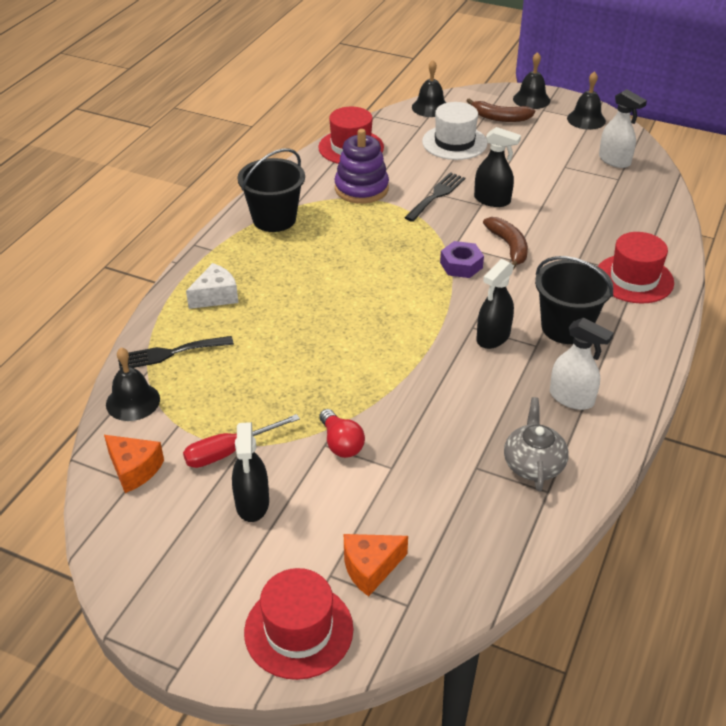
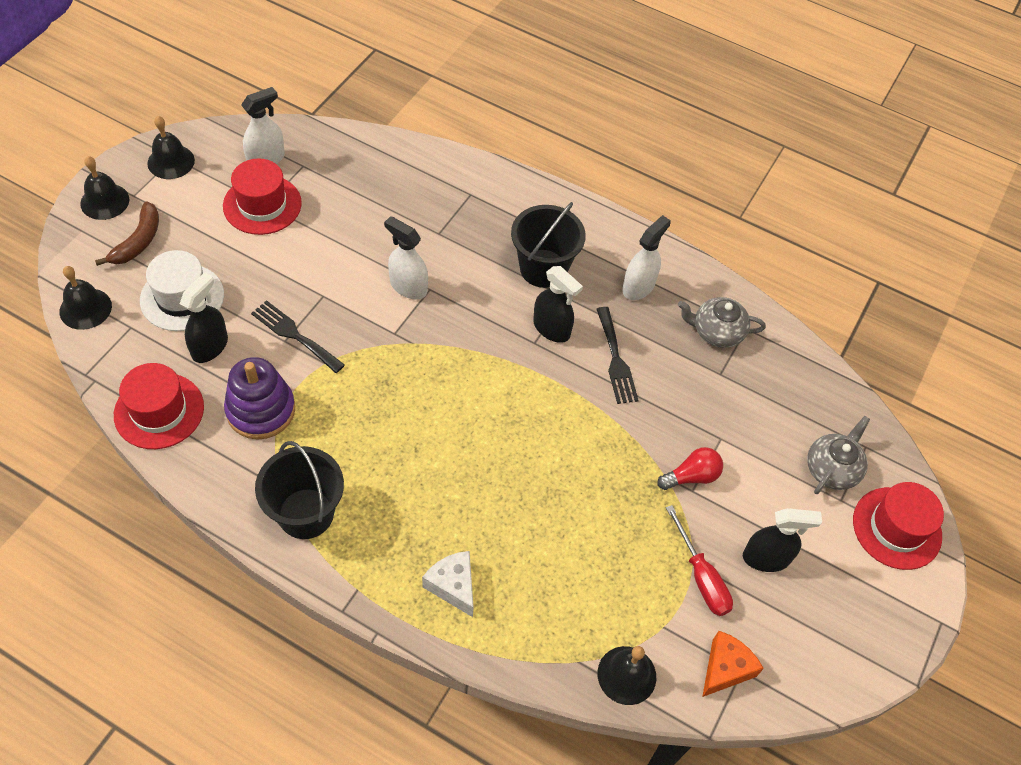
camera: 90 degrees left, 15 degrees up
(170, 353) = (550, 637): black fork -> black fork (616, 360)
(370, 568) = (832, 468): orange cheese -> grey teapot
(461, 265) = (432, 334): purple nut -> none
(492, 200) = (317, 284): black spray bottle -> black spray bottle (210, 346)
(509, 247) = (408, 286): brown banana -> white spray bottle
(634, 279) = (477, 199): red hat -> red hat (262, 205)

